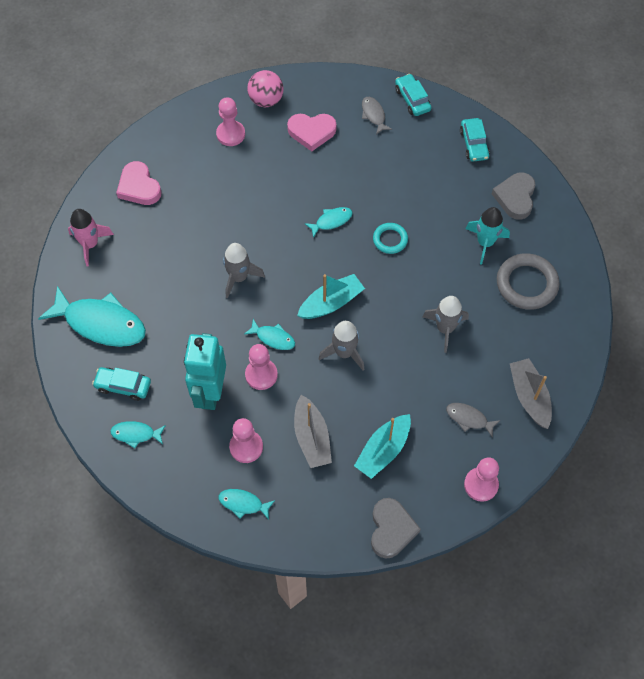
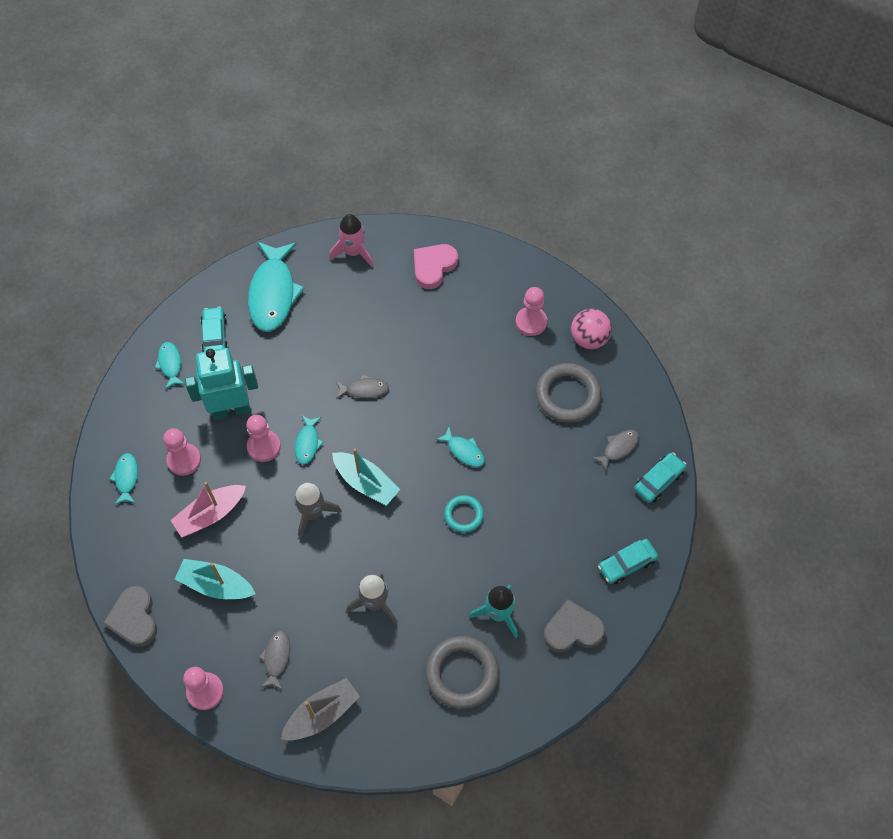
camera: 70 degrees right, 0 degrees up
(239, 277) = (364, 389): grey rocket -> grey fish
(311, 132) = (567, 395): pink heart -> grey ring
(312, 438) = (210, 514): grey boat -> pink boat
(391, 529) = (134, 618): grey heart -> grey heart turned 90 degrees clockwise

